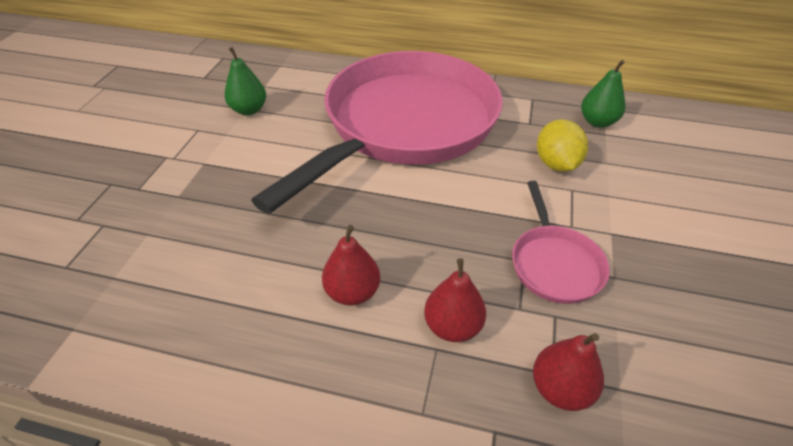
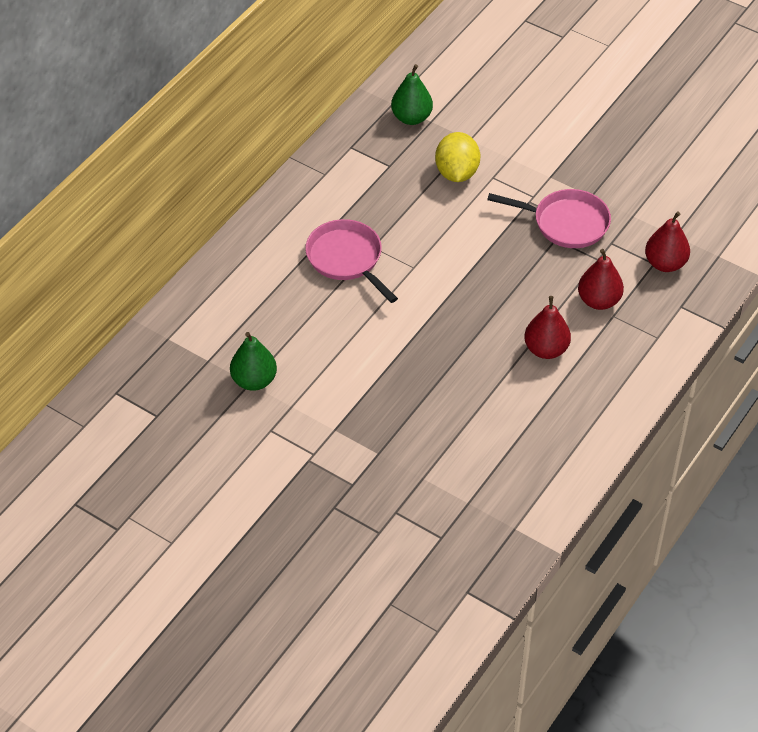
camera: 70 degrees left, 5 degrees up
(404, 125) = (347, 259): pink pan -> pink pan, size x0.40
(556, 164) = (457, 173): yellow lemon -> yellow lemon turned 75 degrees clockwise

